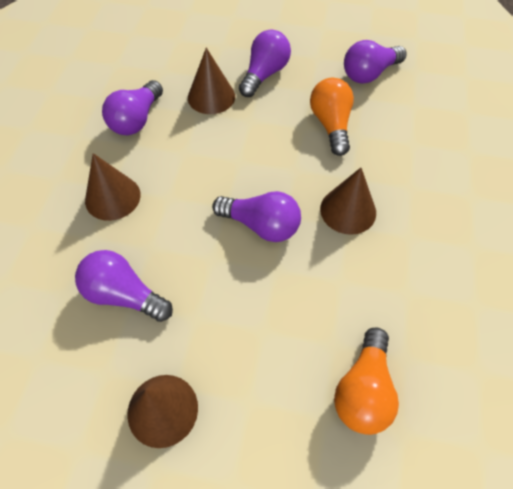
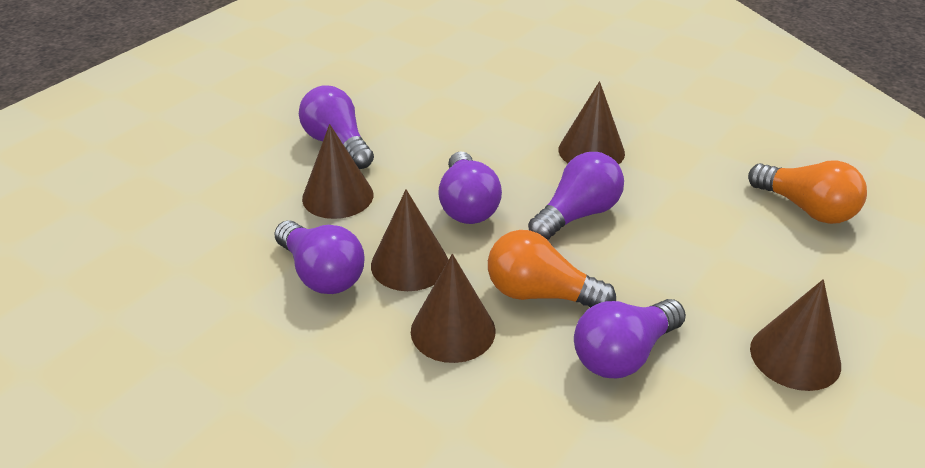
camera: 65 degrees left, 20 degrees down
(163, 155) = (409, 264): none -> brown cone
(331, 125) = (463, 124): orange light bulb -> orange light bulb (540, 294)
(369, 74) = (406, 76): purple light bulb -> purple light bulb (467, 205)

